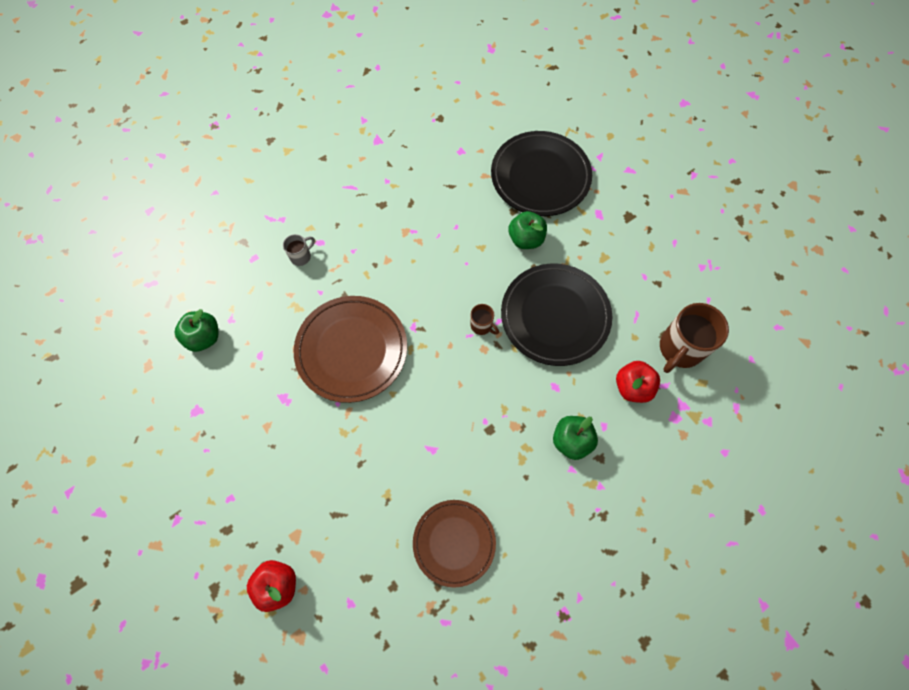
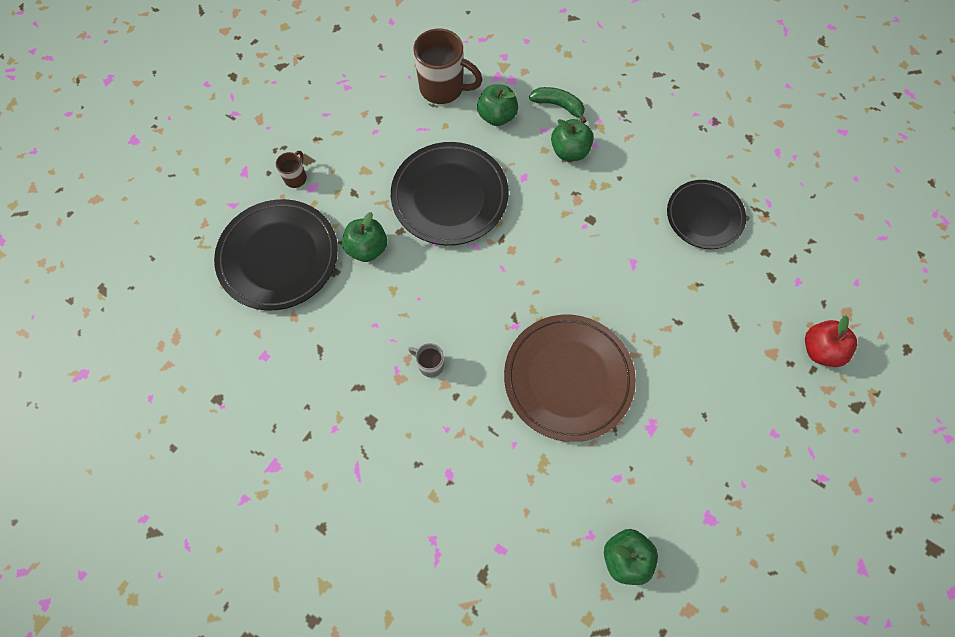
camera: 110 degrees left, 0 degrees up
(301, 256) = (476, 488): grey mug -> grey mug (430, 365)
(454, 542) = (704, 216): brown plate -> black plate
(482, 326) = (487, 259): brown mug -> brown mug (296, 178)
(630, 452) = (558, 106): none -> green banana
(632, 387) = (497, 116): red apple -> green apple

